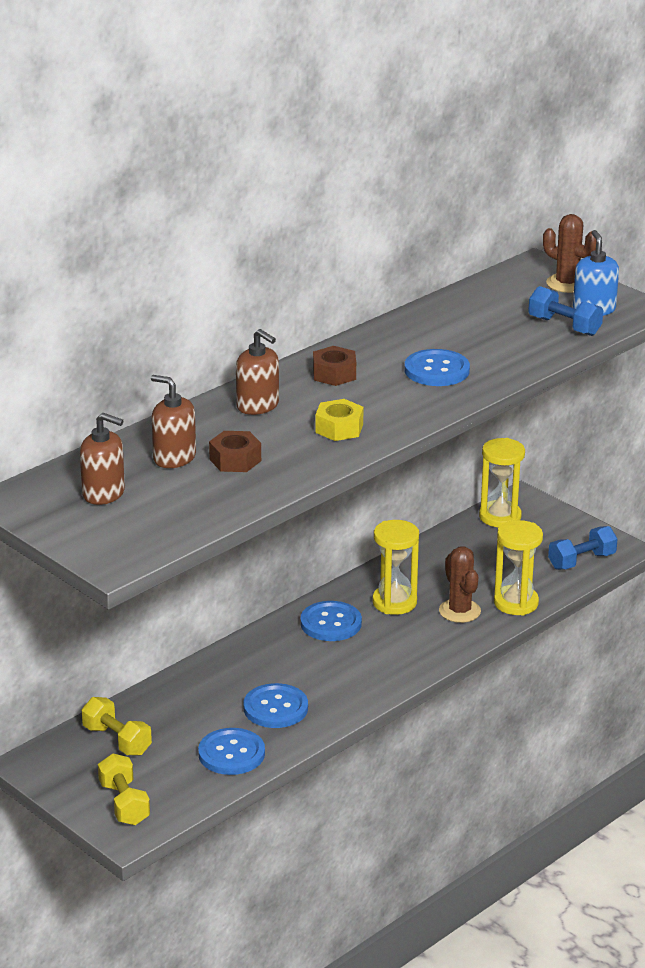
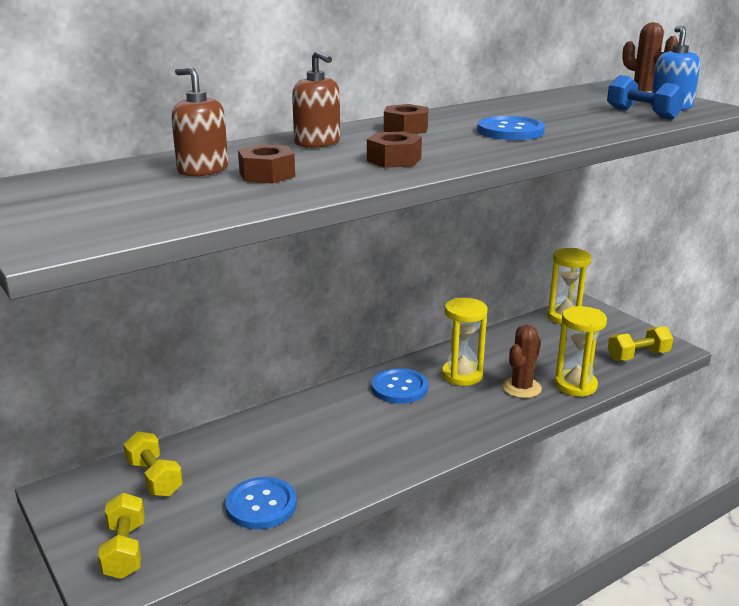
camera: 10 degrees right, 5 degrees down
(104, 493) = (100, 190): brown soap dispenser -> none
(275, 708) = (323, 461): blue button -> none
(339, 428) = (394, 160): yellow nut -> brown nut
(459, 611) = (521, 388): brown cactus -> brown cactus turned 45 degrees clockwise
(581, 561) = (638, 356): blue dumbbell -> yellow dumbbell

